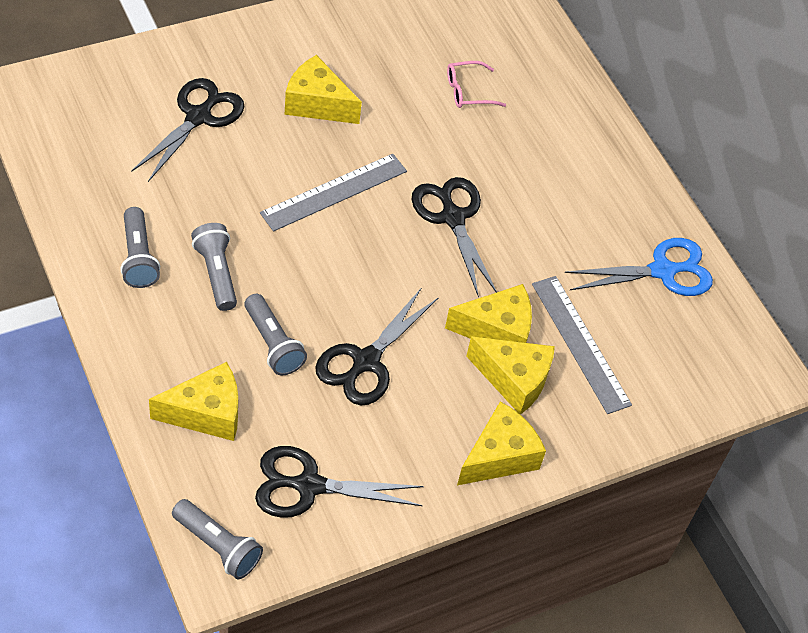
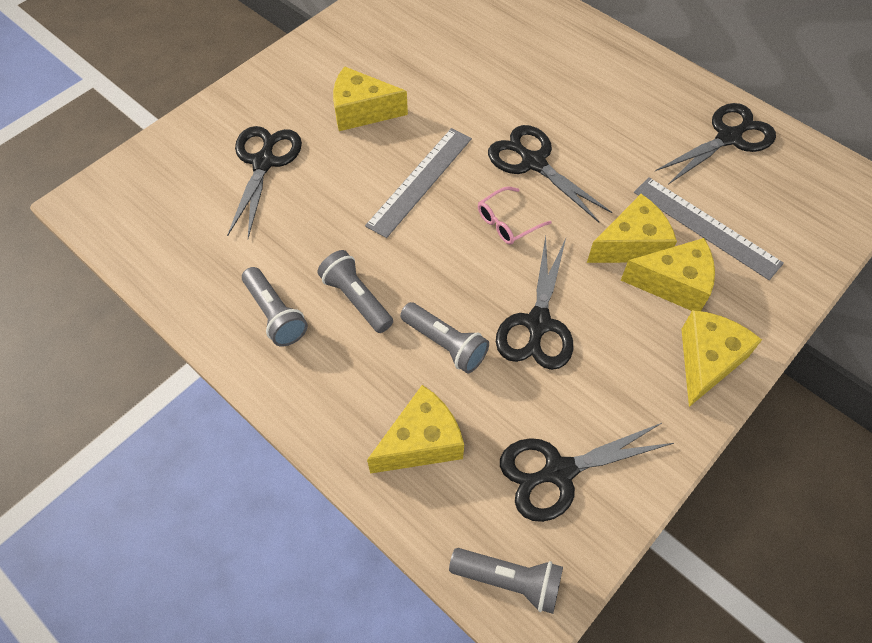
camera: 15 degrees left, 5 degrees up
(468, 91) = (482, 53): pink glasses -> pink glasses (508, 222)
(662, 271) = (728, 138): blue scissors -> black scissors

